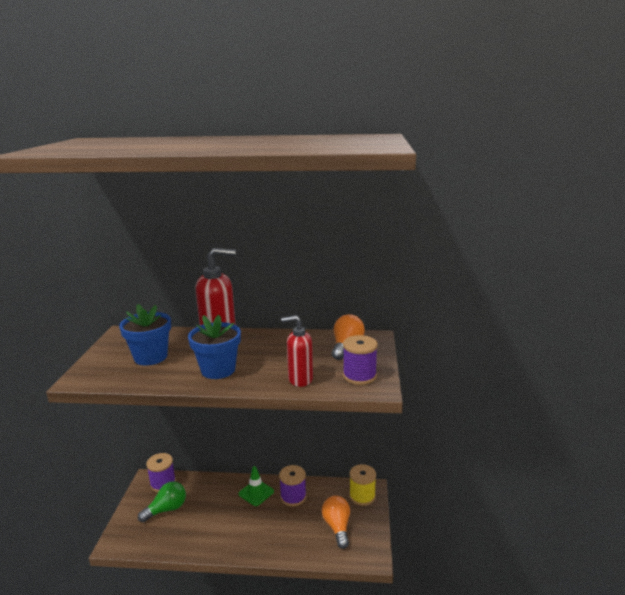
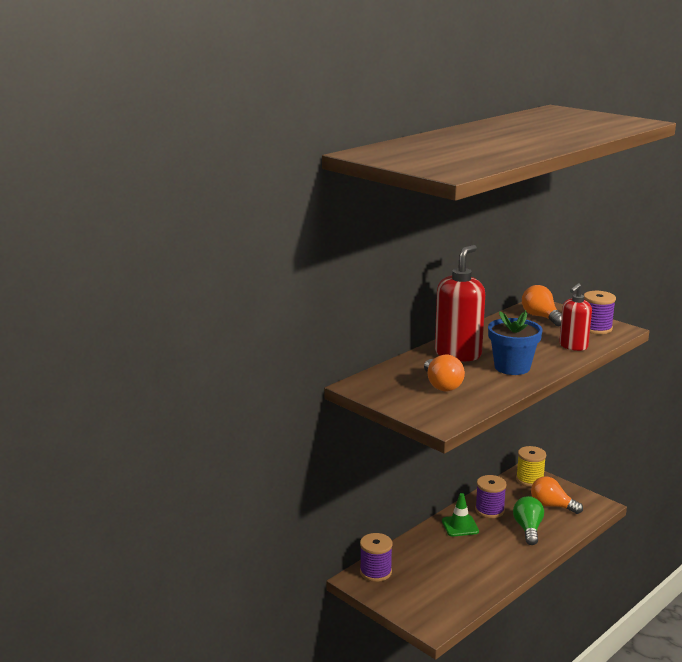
camera: 50 degrees left, 0 degrees up
(151, 357) = (442, 385): blue flower pot -> orange light bulb
(167, 509) = (421, 582): green light bulb -> green light bulb (528, 529)

